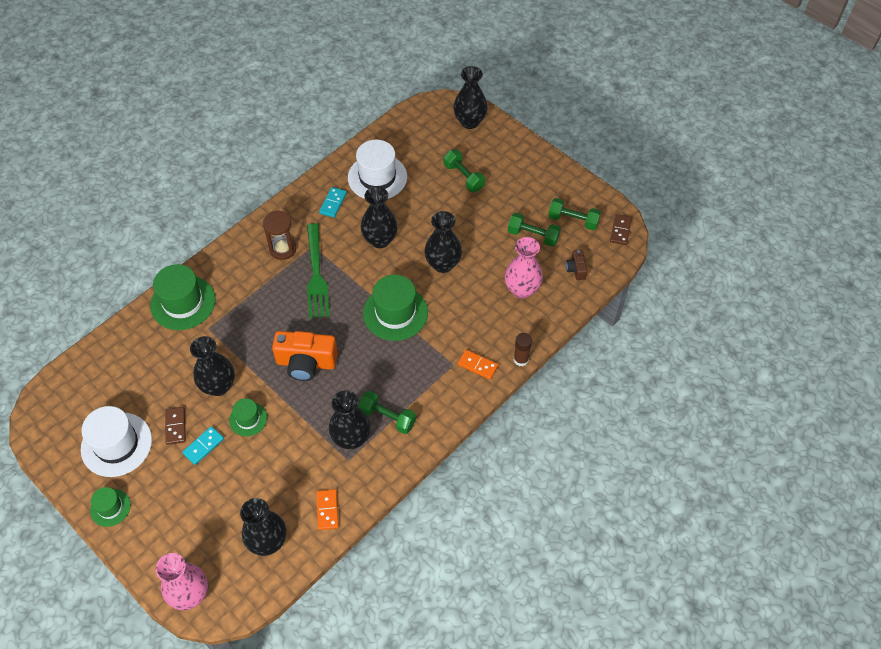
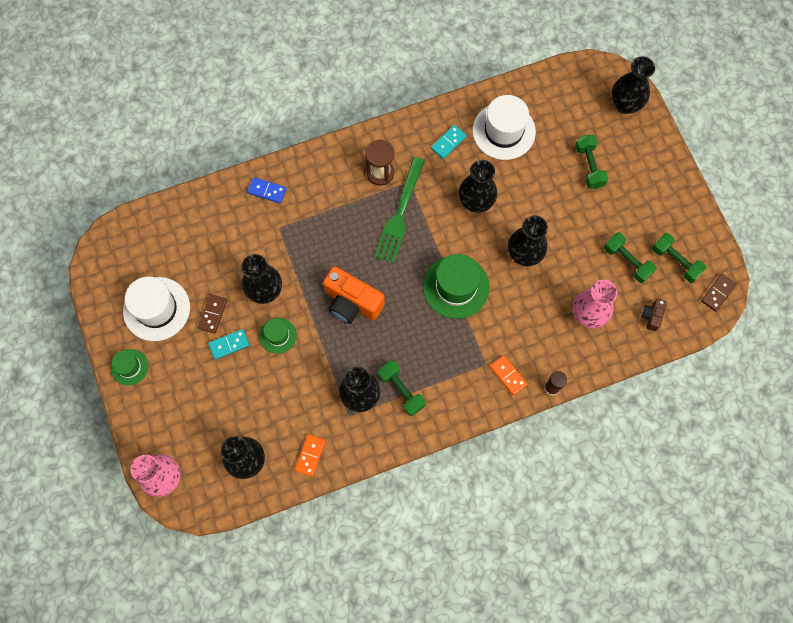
camera: 25 degrees right, 15 degrees up
(183, 302) = (267, 191): green hat -> blue domino

